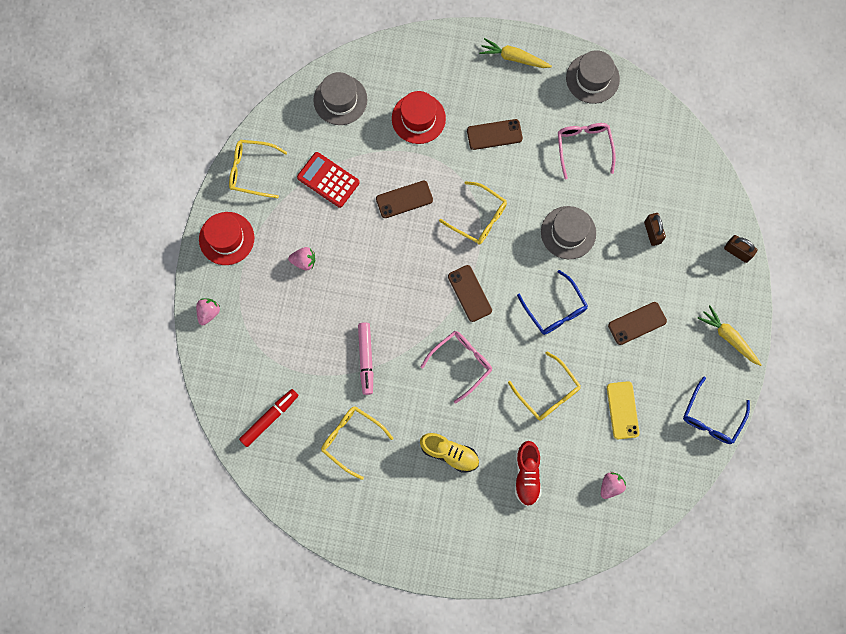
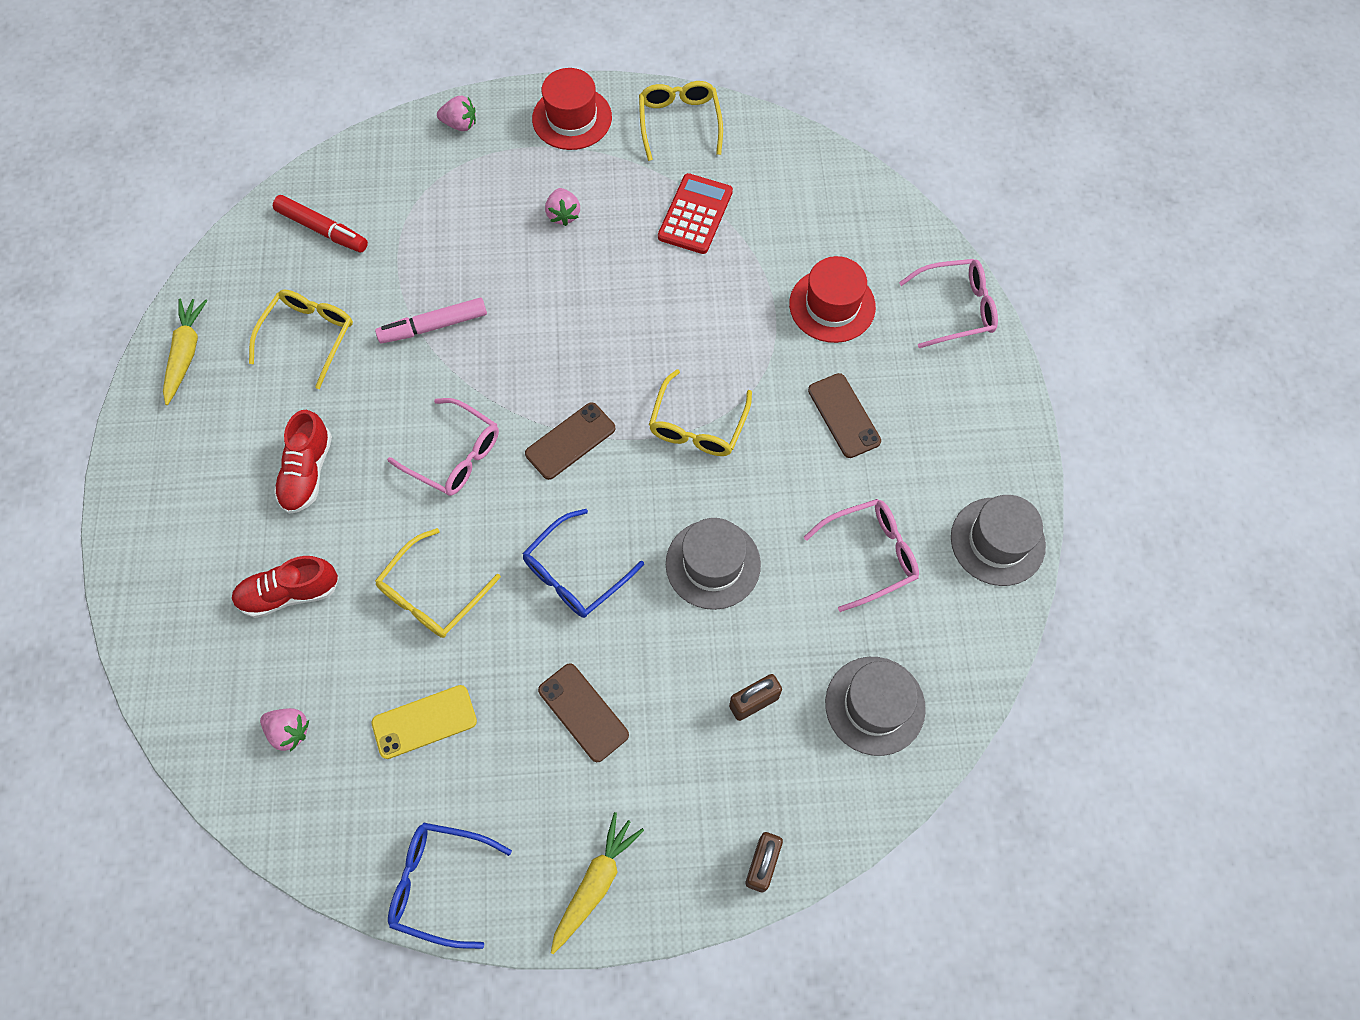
camera: 75 degrees right, 10 degrees down
(340, 100) = (824, 200): grey hat -> grey hat (875, 705)
(404, 199) = (696, 317): brown phone -> none
(440, 50) = (955, 308): none -> pink glasses
(449, 453) = (308, 472): yellow shoe -> red shoe
(514, 58) = (985, 414): yellow carrot -> yellow carrot (186, 353)

